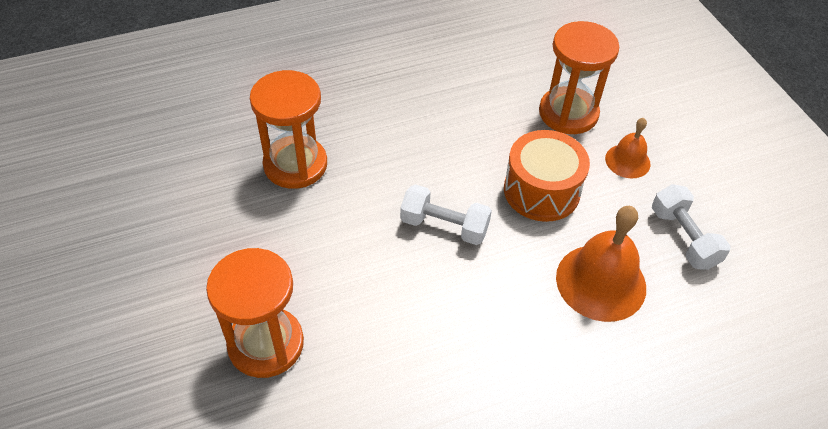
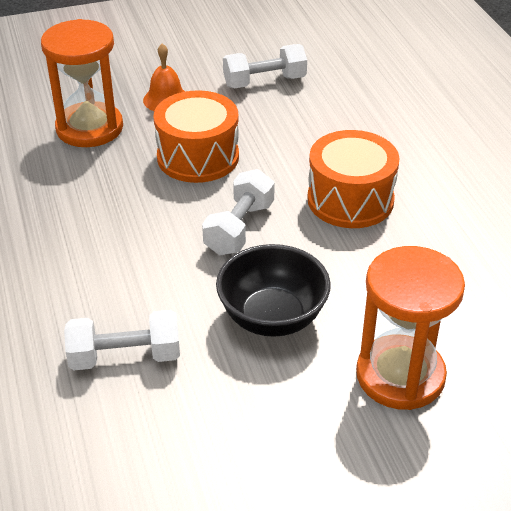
camera: 85 degrees left, 10 degrees down
(295, 164) = (125, 357): orange hourglass -> white dumbbell
(334, 253) = (272, 317): none -> black bowl
(496, 313) = (350, 200): none -> orange drum
(601, 282) = (313, 133): orange bell -> none

